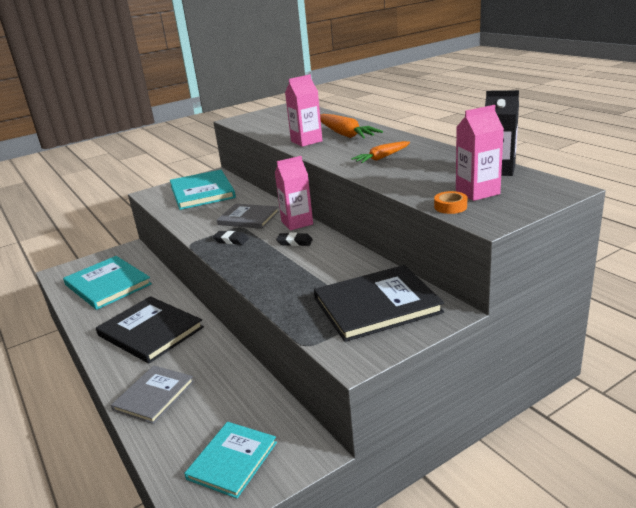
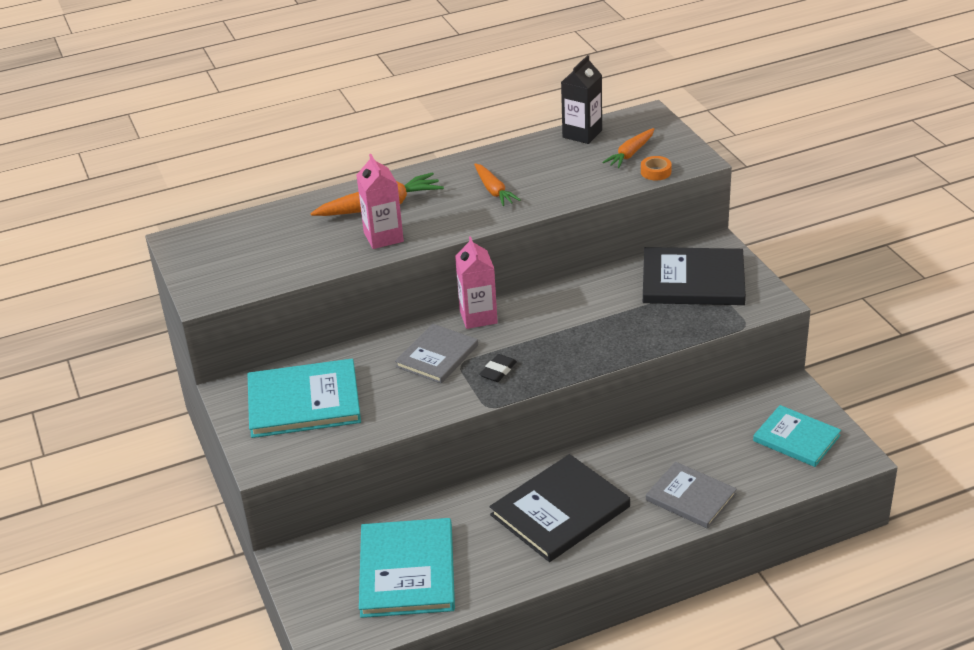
camera: 80 degrees left, 10 degrees up
(108, 284) = (407, 571): turquoise book -> turquoise book turned 60 degrees counterclockwise
(294, 242) = (532, 321): black eraser -> none
(377, 305) = (693, 280): black book -> black book turned 75 degrees counterclockwise
(477, 192) = (630, 154): pink carton -> orange carrot

